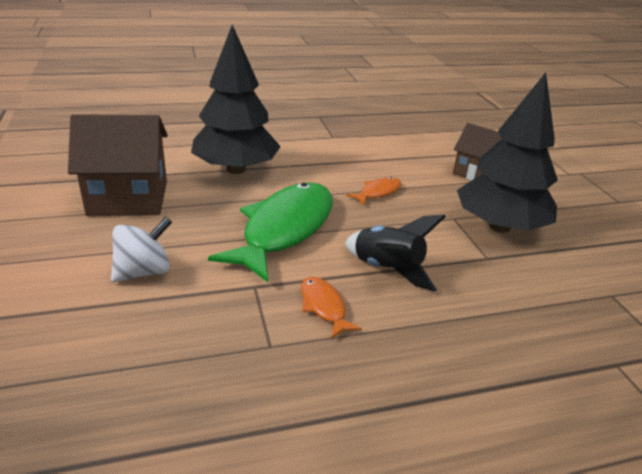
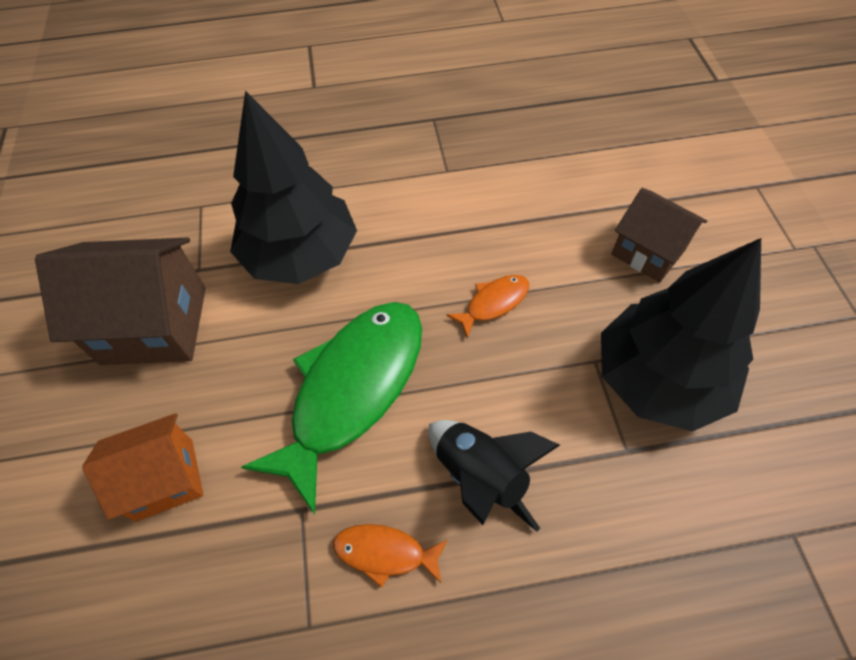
camera: 10 degrees right, 25 degrees up
(144, 271) = (165, 479): white spinning top -> orange house
(324, 307) = (385, 553): orange fish -> orange fish turned 60 degrees counterclockwise

